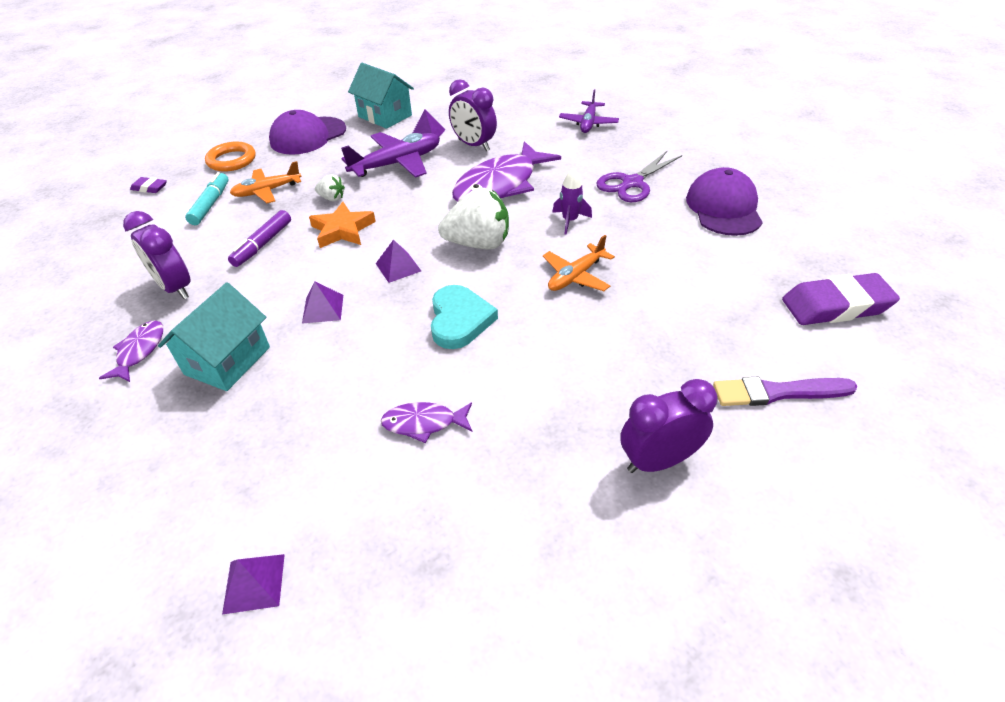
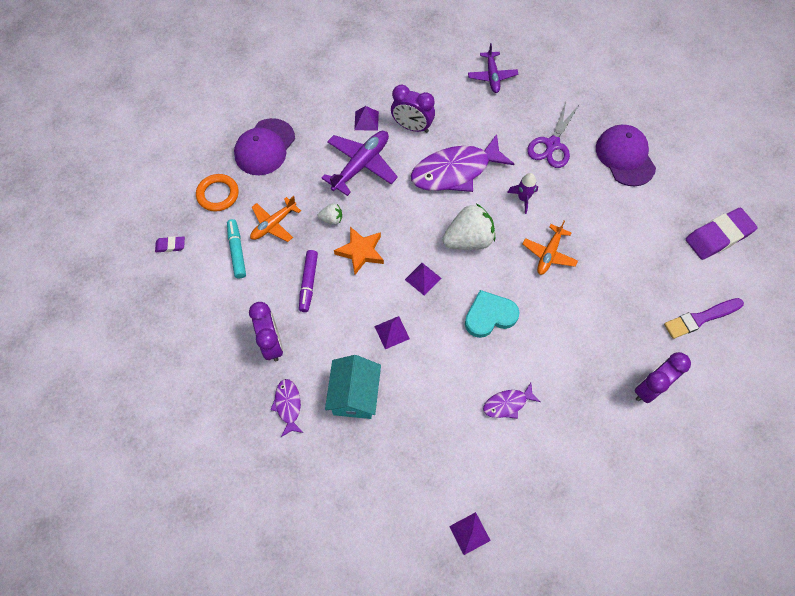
camera: 20 degrees left, 20 degrees up
(175, 288) = (272, 343): purple clock -> purple clock turned 135 degrees counterclockwise
(385, 116) = (317, 104): turquoise house -> none
(459, 320) = (489, 316): turquoise heart -> turquoise heart turned 90 degrees counterclockwise
(500, 185) = (455, 171): purple fish -> purple fish turned 45 degrees clockwise

